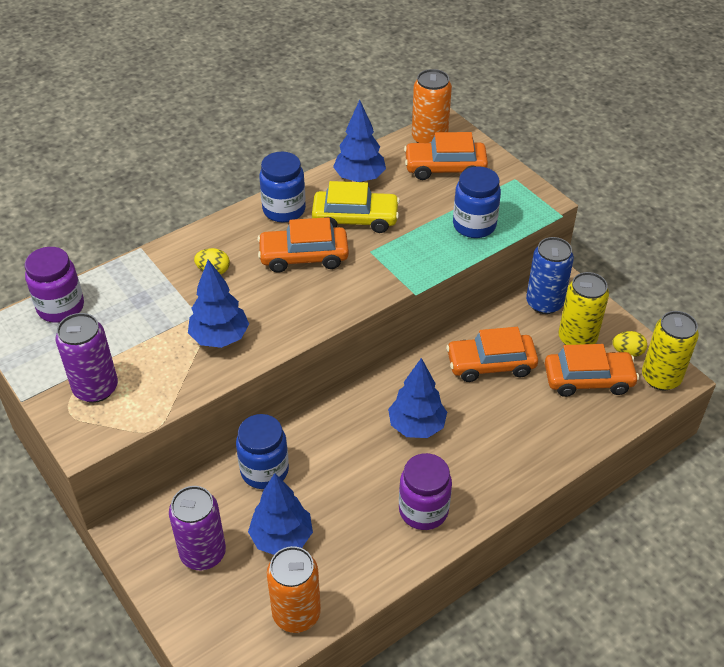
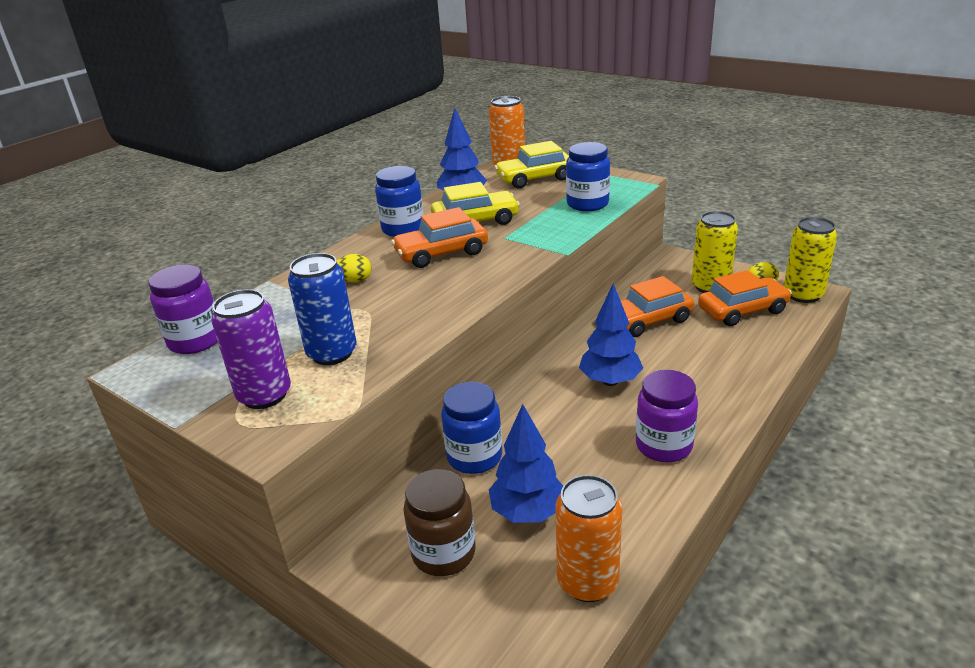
camera: 15 degrees left, 15 degrees down
(203, 553) = (443, 553): purple can -> brown jar
(220, 338) = (388, 325): blue tree -> none
(445, 168) = (535, 178): orange car -> yellow car
(544, 303) = (663, 271): blue can -> blue can (332, 353)

